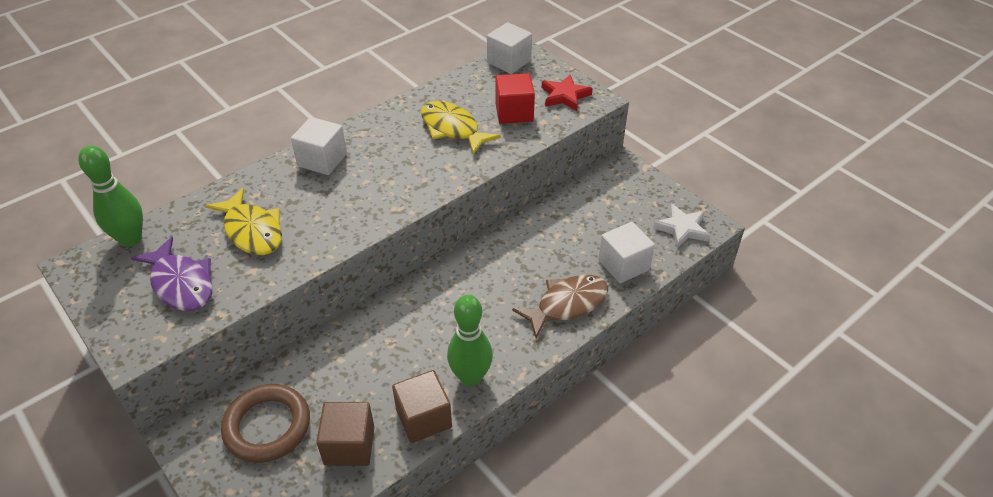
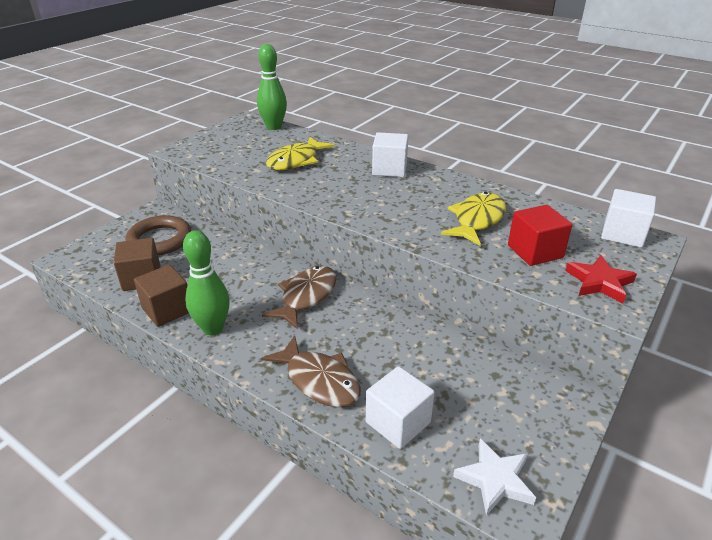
camera: 75 degrees right, 10 degrees down
(181, 284) = (237, 150): purple fish -> none
(448, 295) = (306, 296): none -> brown fish

